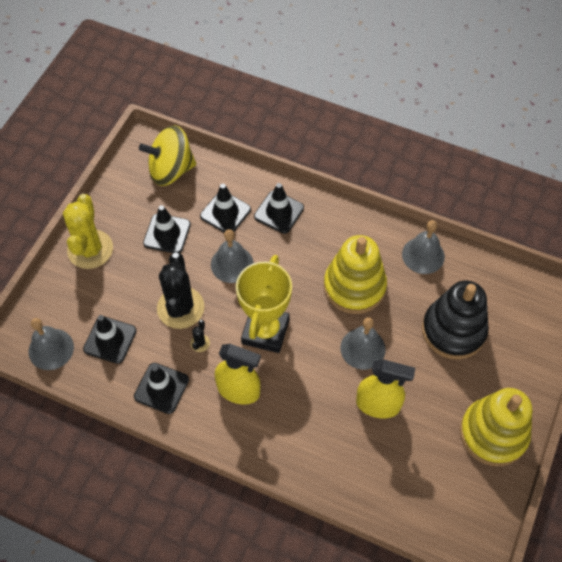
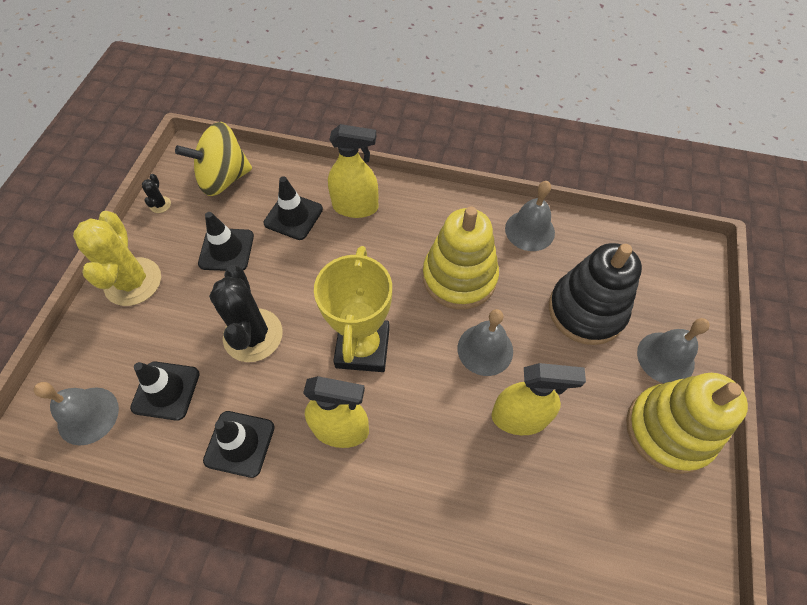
camera: 10 degrees left, 0 degrees up
(200, 343) = (283, 376): black cactus -> black cactus (160, 205)
(232, 264) = (309, 273): grey bell -> grey bell (665, 357)
(279, 212) = (355, 207): black traffic cone -> yellow spray bottle

